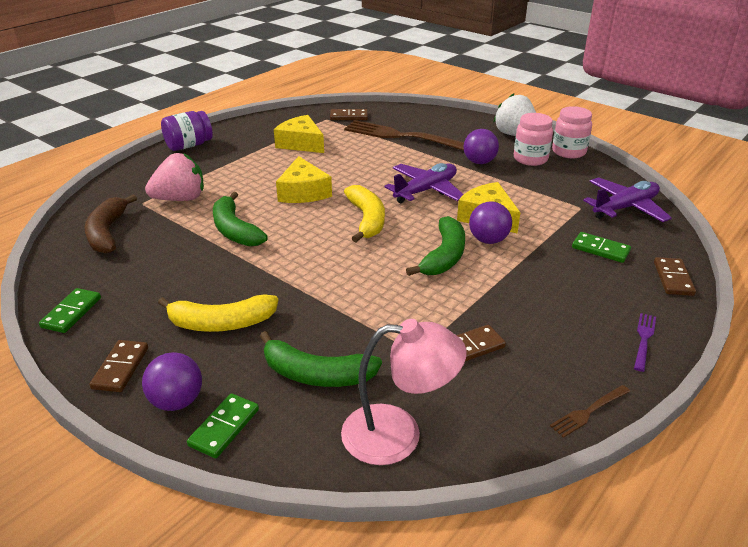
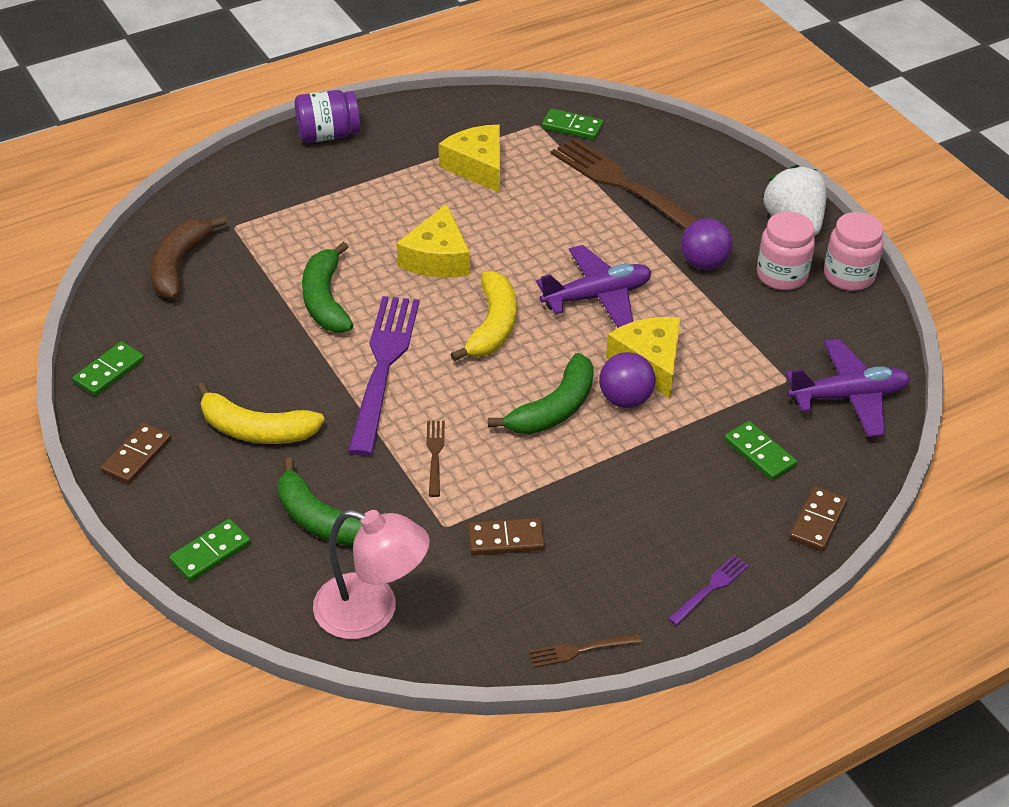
camera: 20 degrees right, 10 degrees up
(177, 401) = (177, 510): purple ball -> none
(180, 199) = (282, 231): pink strawberry -> none
(302, 260) = (383, 367): none -> purple fork
(349, 117) = (572, 127): brown domino -> green domino
(377, 305) = (435, 455): none -> brown fork

